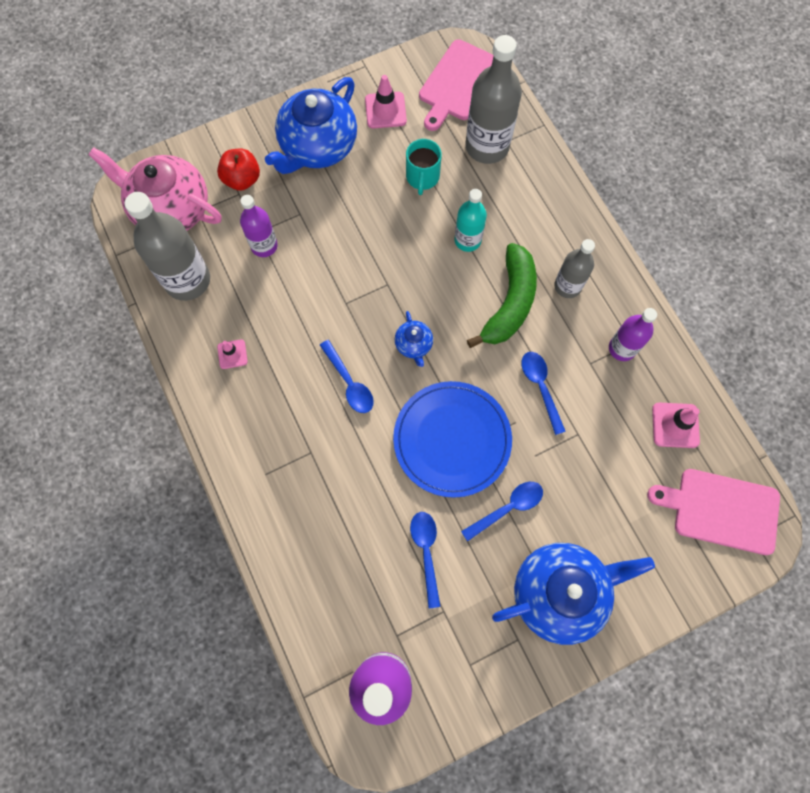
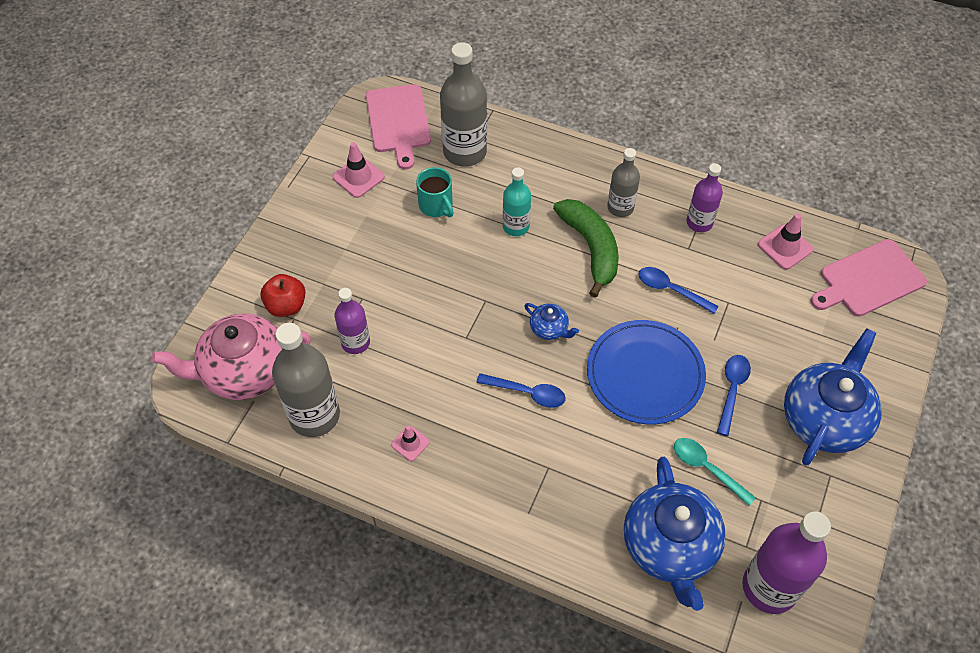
camera: 40 degrees left, 15 degrees down
(317, 147) = (328, 239): blue teapot -> blue teapot (670, 546)
(426, 552) = (707, 468): blue spoon -> turquoise spoon

